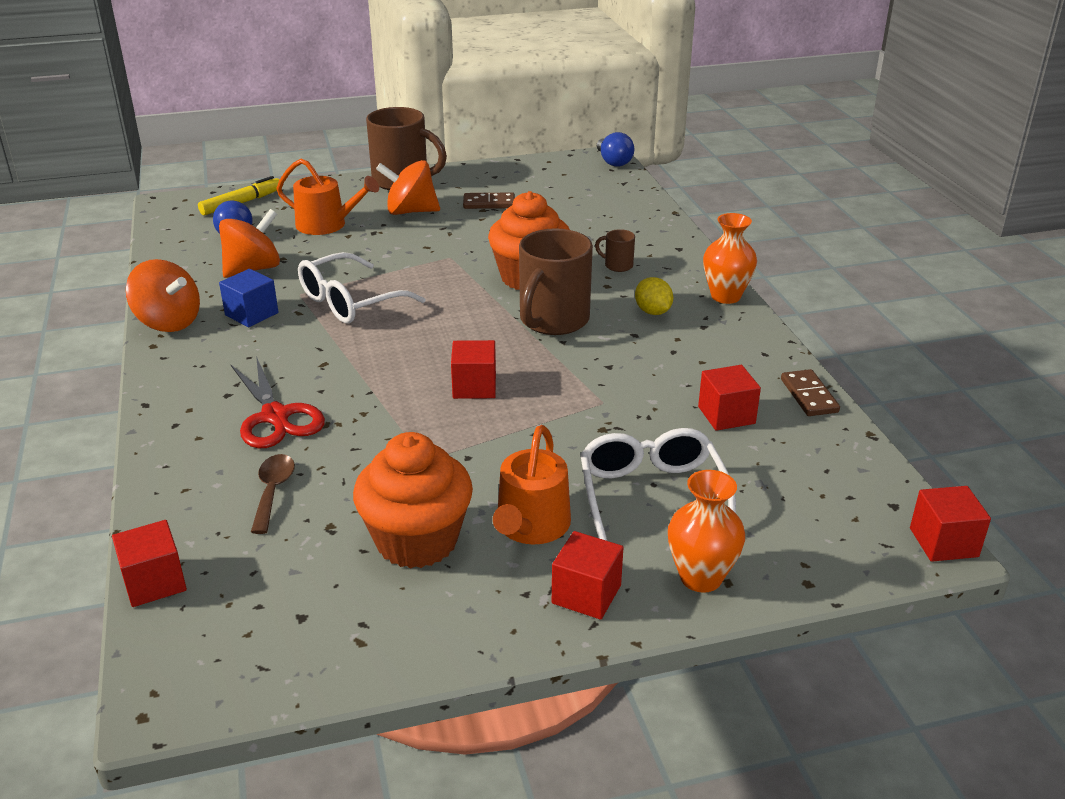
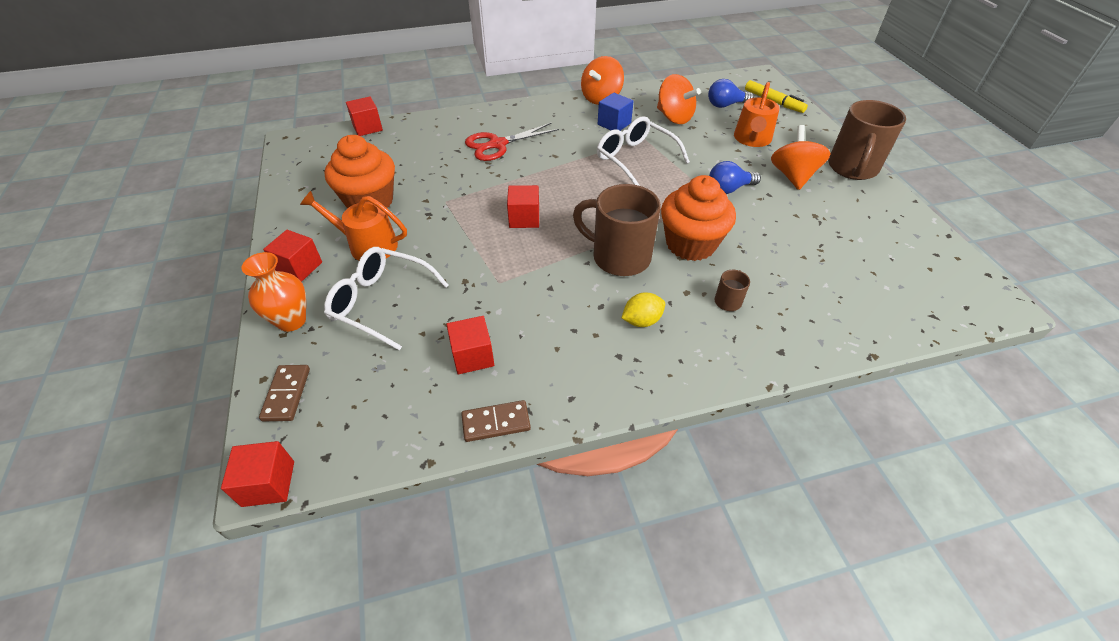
camera: 90 degrees right, 15 degrees up
(273, 491) = (427, 151): brown spoon -> none
(489, 203) = (830, 218): brown domino -> brown domino (286, 394)
(613, 162) = (990, 309): blue light bulb -> blue light bulb (729, 189)
(652, 495) = (381, 302): white glasses -> white glasses turned 150 degrees counterclockwise
(725, 296) = (681, 380): orange vase -> none

